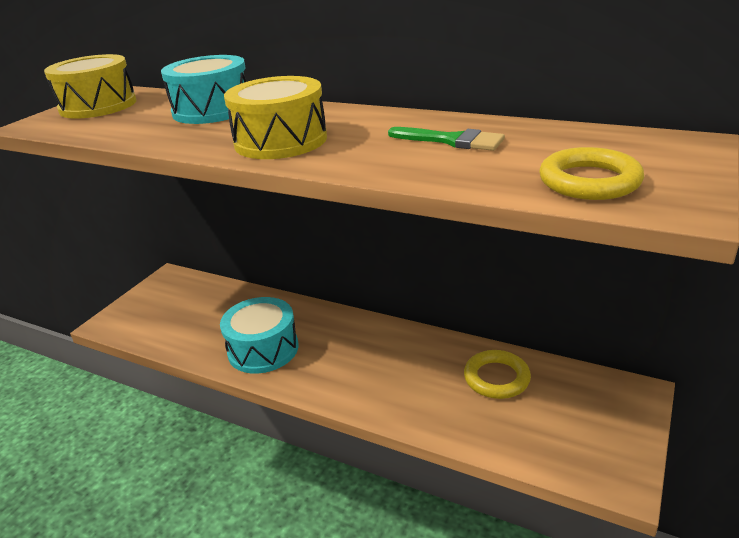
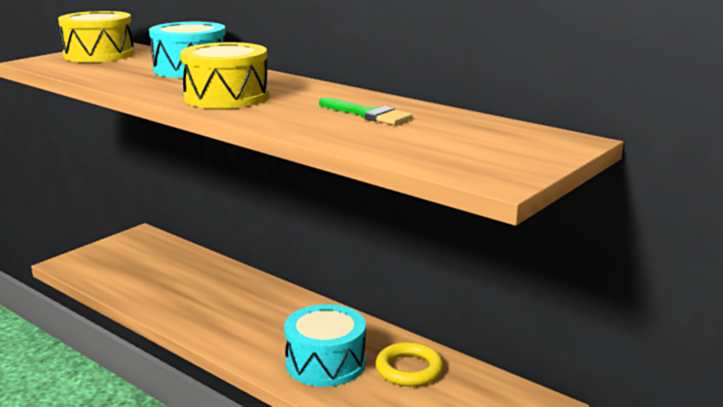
camera: 10 degrees right, 10 degrees down
(263, 349) = (198, 308): turquoise drum -> turquoise drum (325, 363)
(589, 181) = (447, 154): yellow ring -> none

